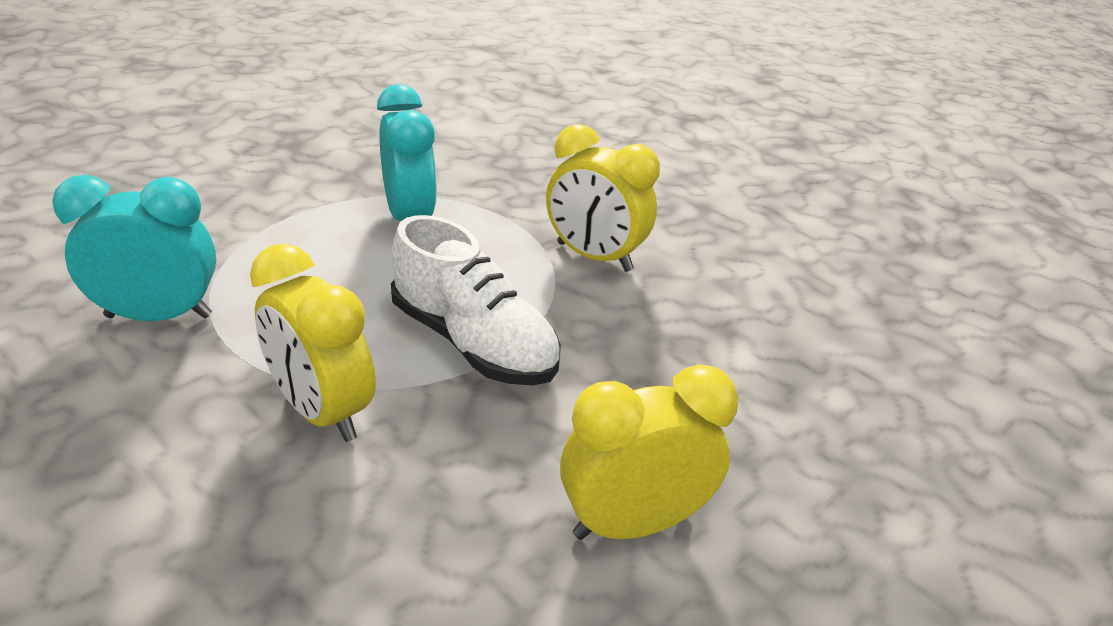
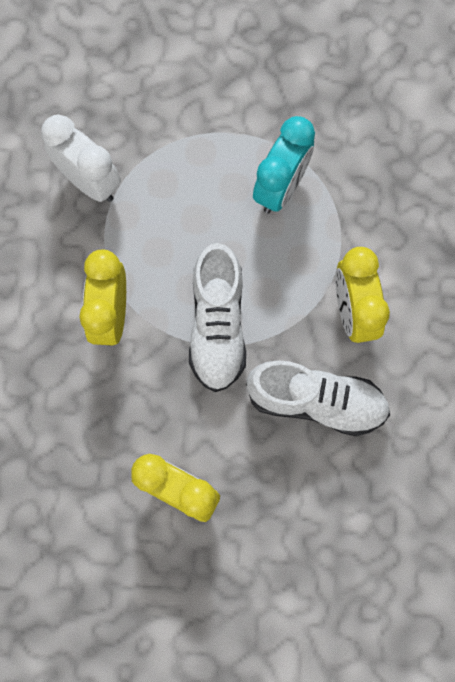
camera: 50 degrees right, 40 degrees up
(159, 316) = (89, 181): turquoise clock -> white clock
(657, 335) = (316, 401): none -> white shoe

